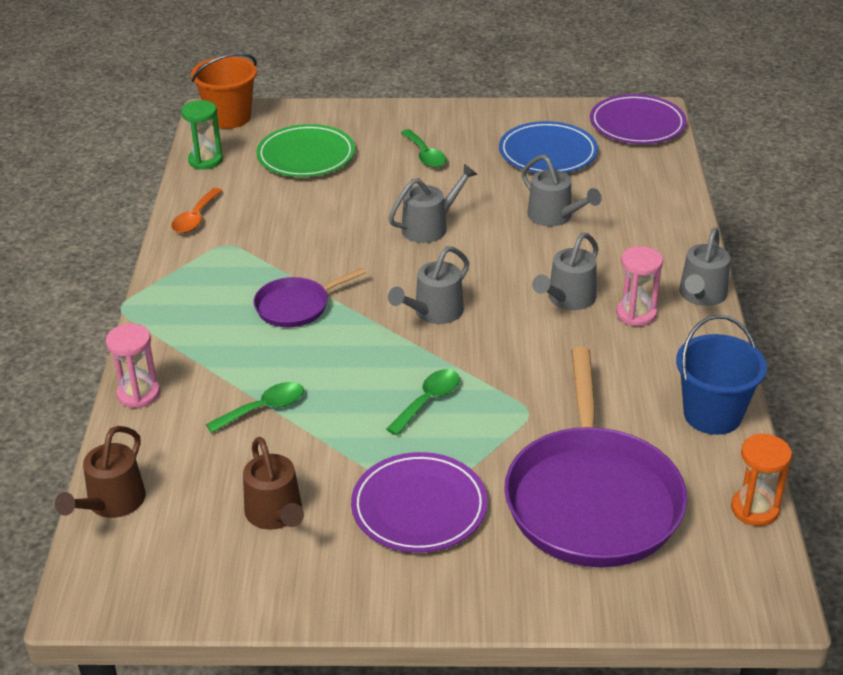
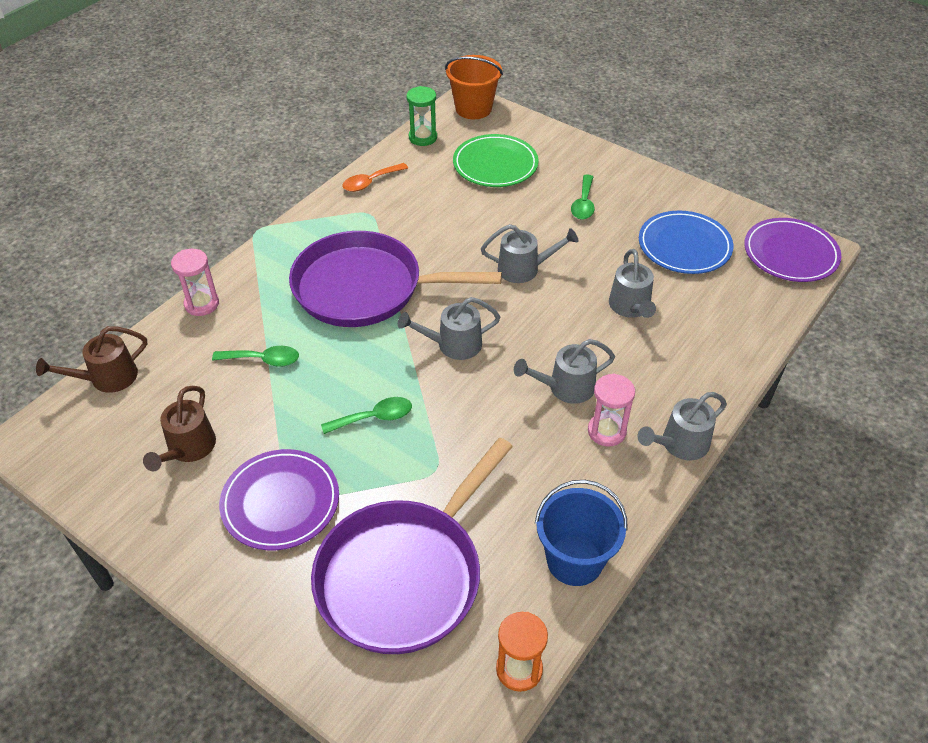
camera: 35 degrees right, 10 degrees up
(296, 306) = (364, 288): purple pan -> purple pan, size x2.04

